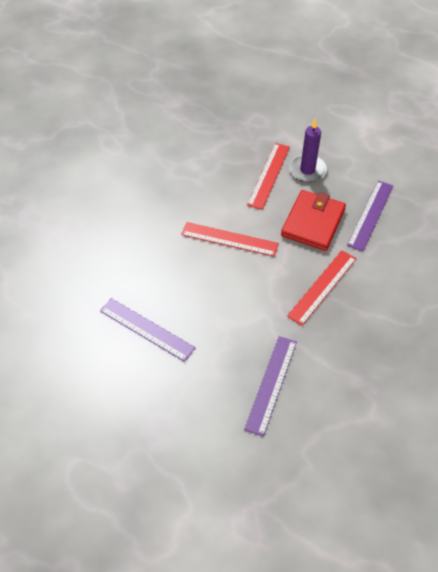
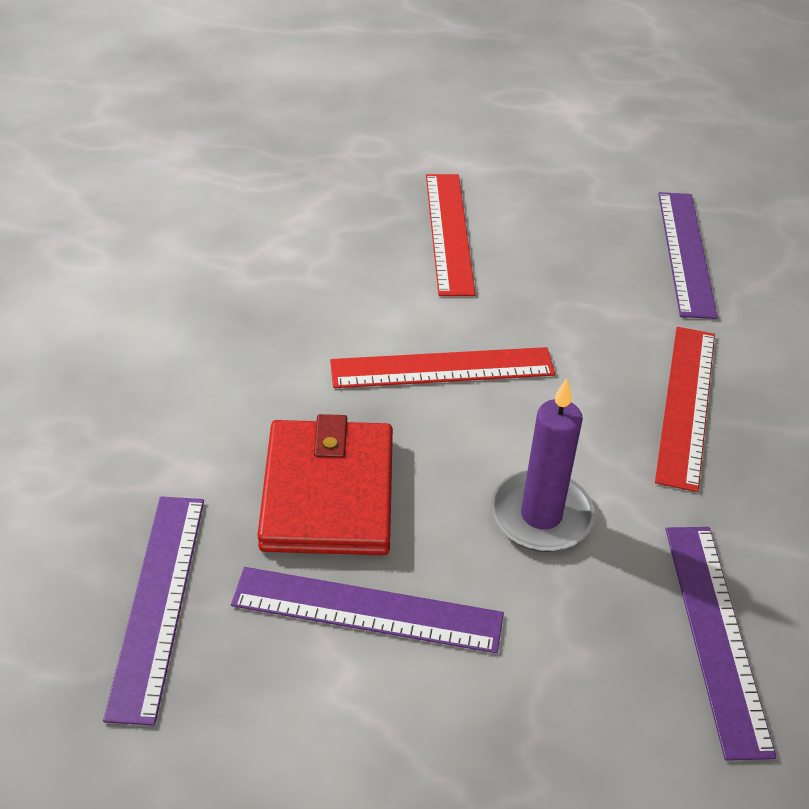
camera: 25 degrees left, 10 degrees down
(75, 301) = (157, 603): none -> purple ruler
(307, 170) = (518, 206): purple candle -> purple candle (541, 516)
(313, 222) = (589, 293): red wallet -> red wallet (328, 493)

